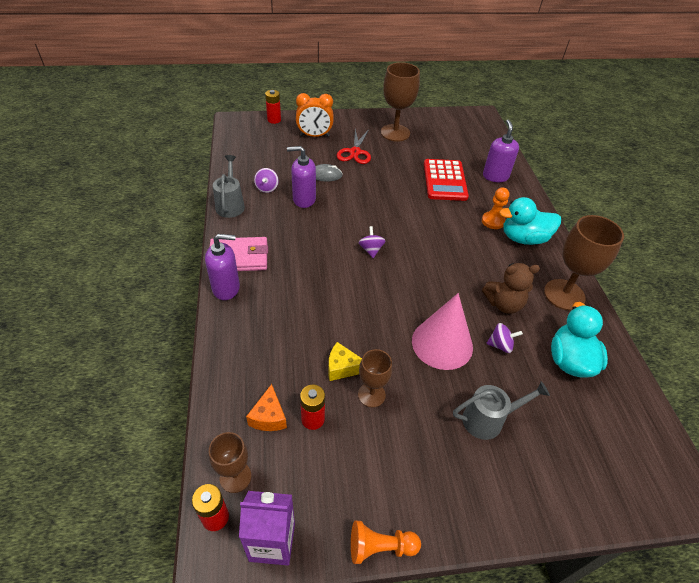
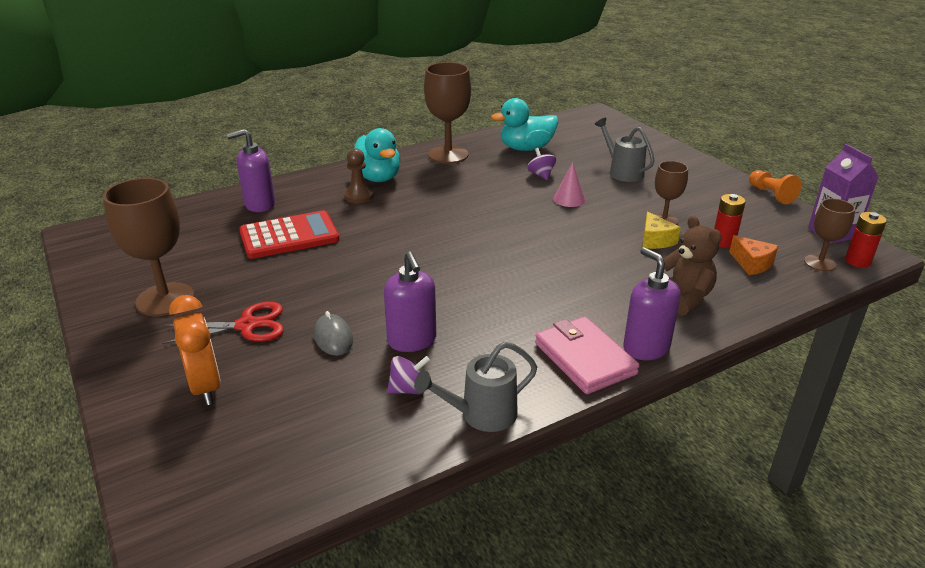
camera: 110 degrees left, 15 degrees down
(269, 417) = (752, 264): orange cheese -> orange cheese turned 75 degrees clockwise
(274, 120) = (153, 468): red battery -> none
(371, 250) = (475, 260): purple spinning top -> none
(442, 343) = (569, 199): pink cone -> pink cone, size x0.51
(493, 221) = (359, 196): orange pawn -> brown pawn
(503, 304) = (488, 178): brown teddy bear -> brown teddy bear (684, 298)

